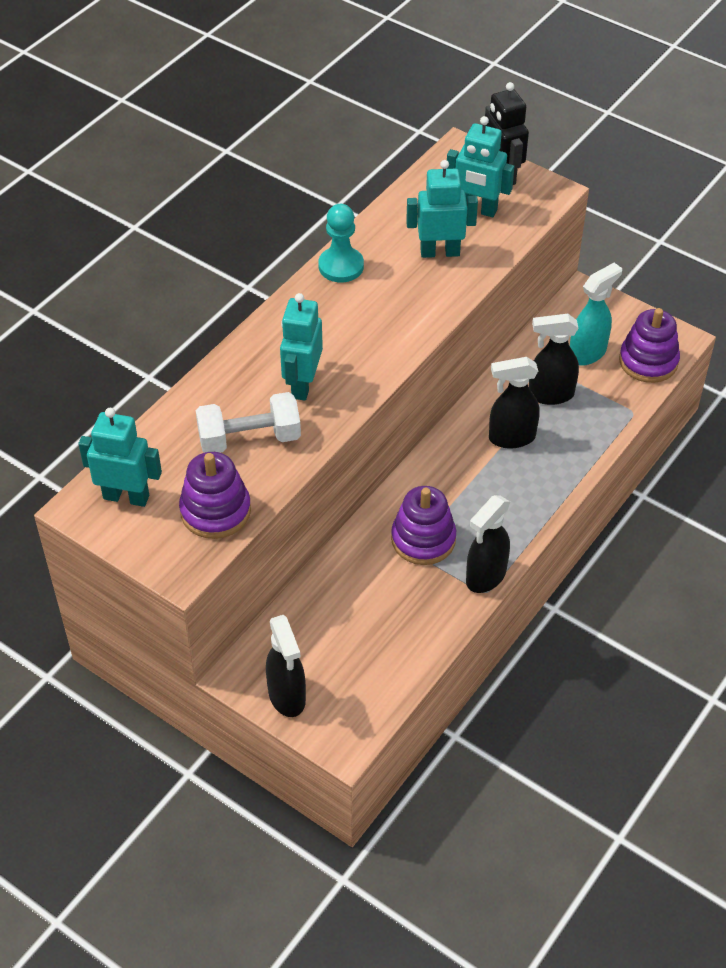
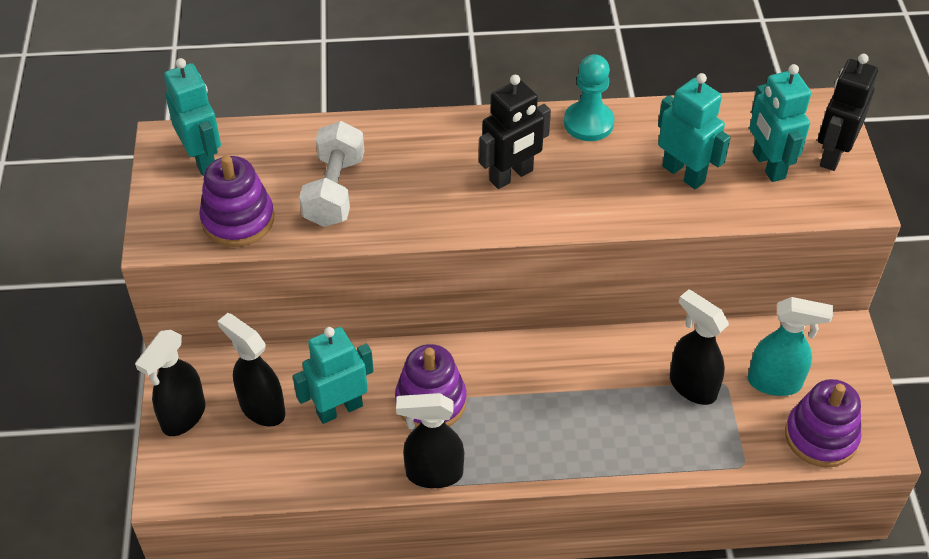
camera: 50 degrees right, 0 degrees up
(249, 439) = (334, 191): white dumbbell -> white dumbbell turned 60 degrees clockwise
(302, 384) = (428, 185): turquoise robot -> turquoise robot (339, 409)
(344, 336) = (511, 176): none -> black robot
(511, 438) = (609, 390): black spray bottle -> black spray bottle (262, 408)

